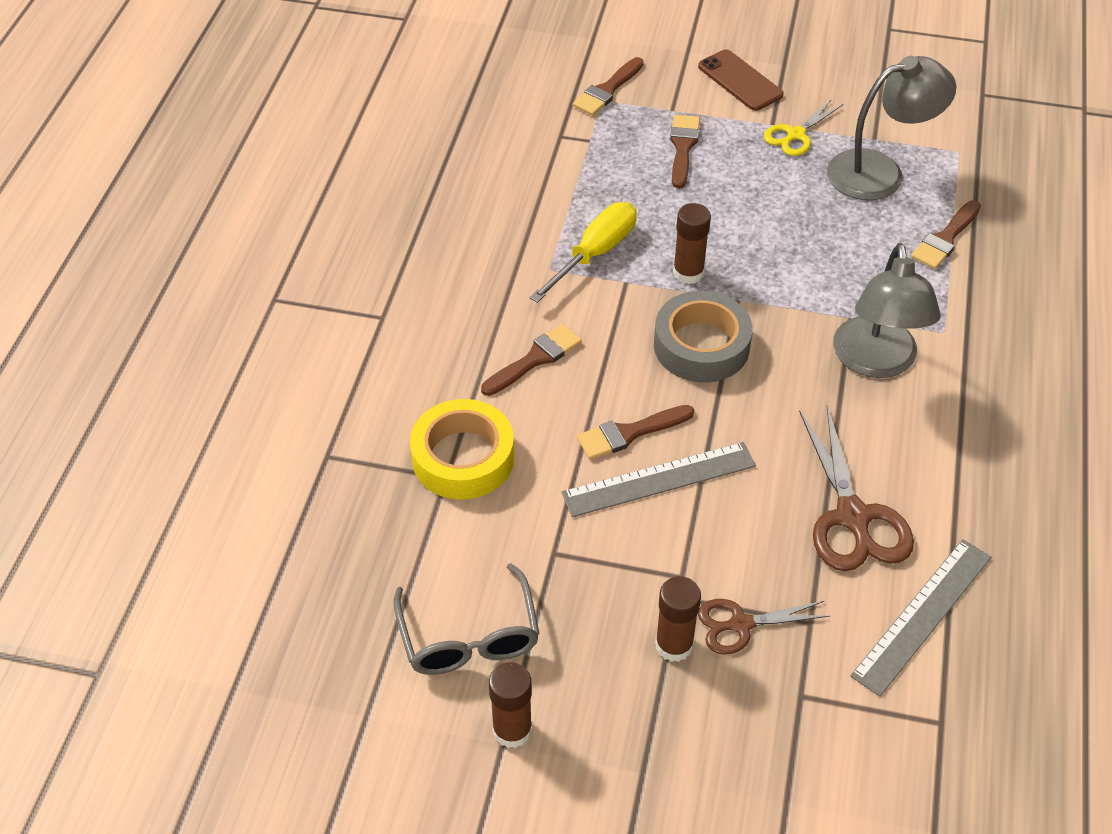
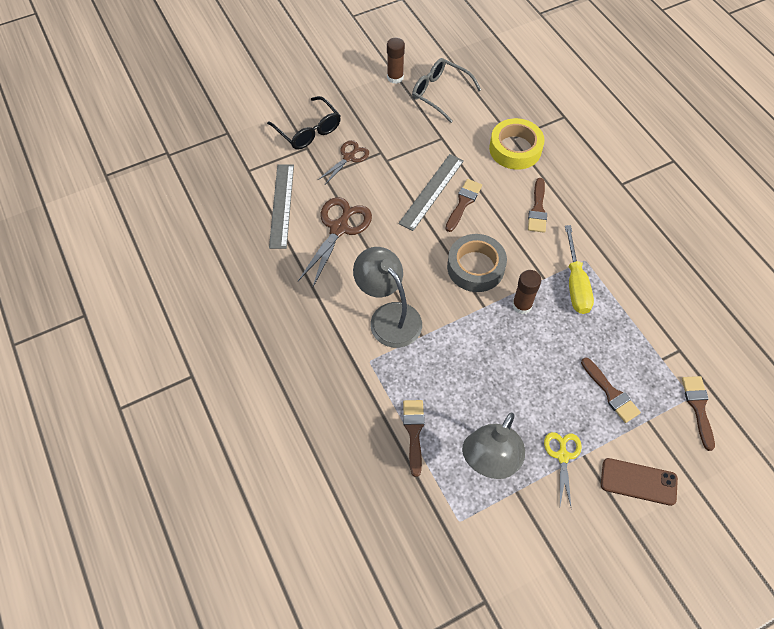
camera: 140 degrees right, 10 degrees up
(674, 645) = (367, 135): brown glue stick -> none
(771, 730) = (308, 130): none -> black glasses
(853, 517) = (339, 228): brown scissors -> brown scissors turned 75 degrees clockwise

